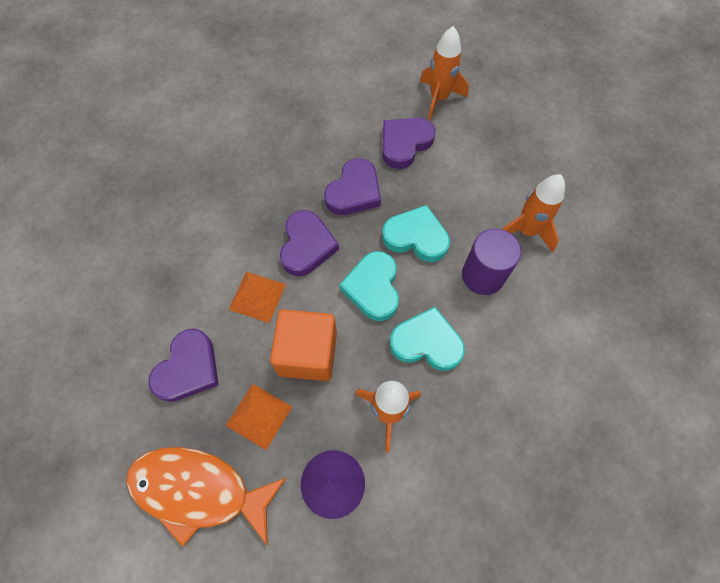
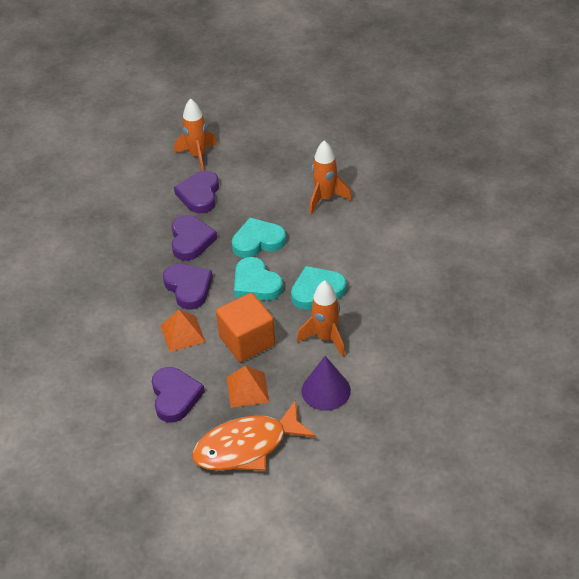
camera: 35 degrees left, 20 degrees down
(483, 276) = (320, 237): purple cylinder -> none

